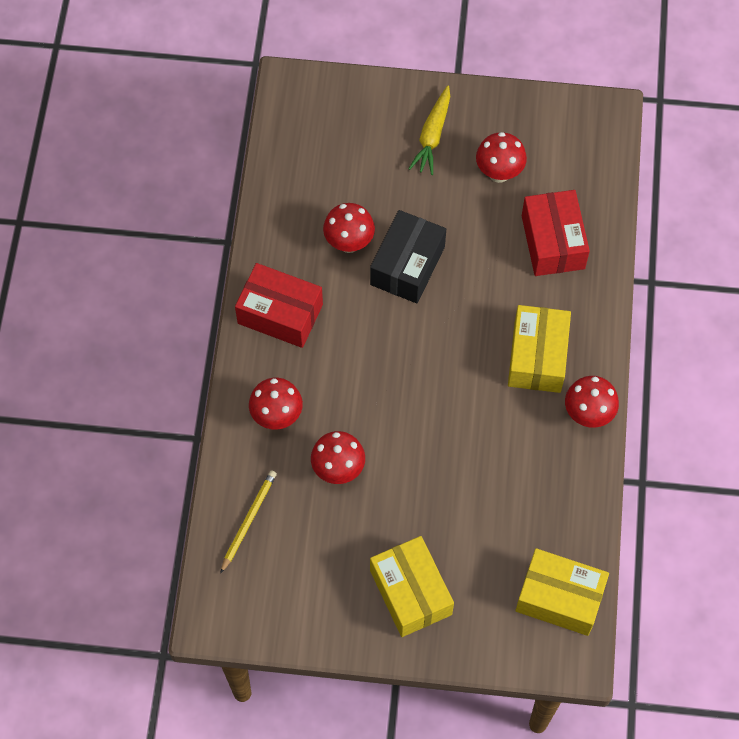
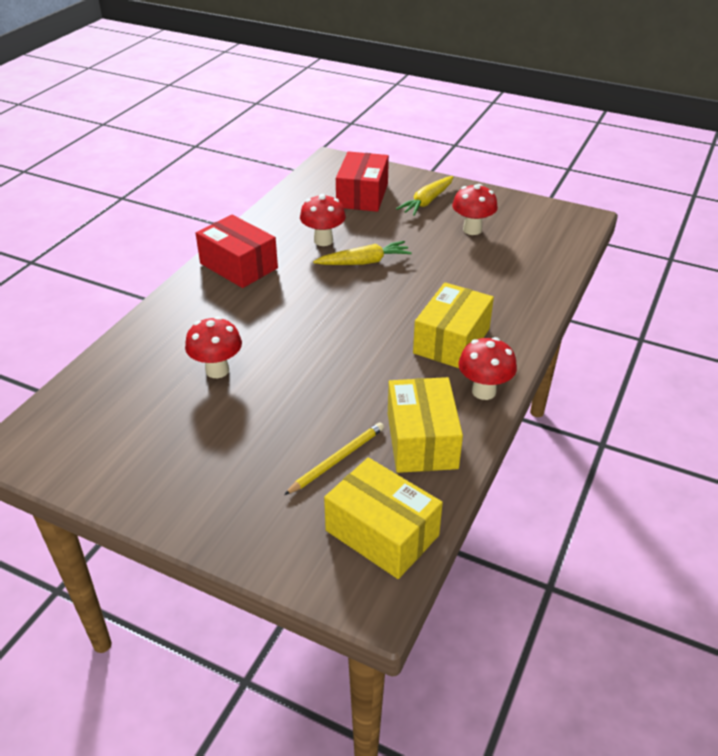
camera: 20 degrees right, 25 degrees down
(248, 520) = (109, 384): yellow pencil -> yellow pencil (337, 459)
(277, 416) = (189, 323): red mushroom -> none
(407, 265) = (364, 262): black box -> yellow carrot
(411, 592) = (223, 481): yellow box -> yellow box (422, 440)
(552, 242) = (501, 275): red box -> red box (362, 195)

